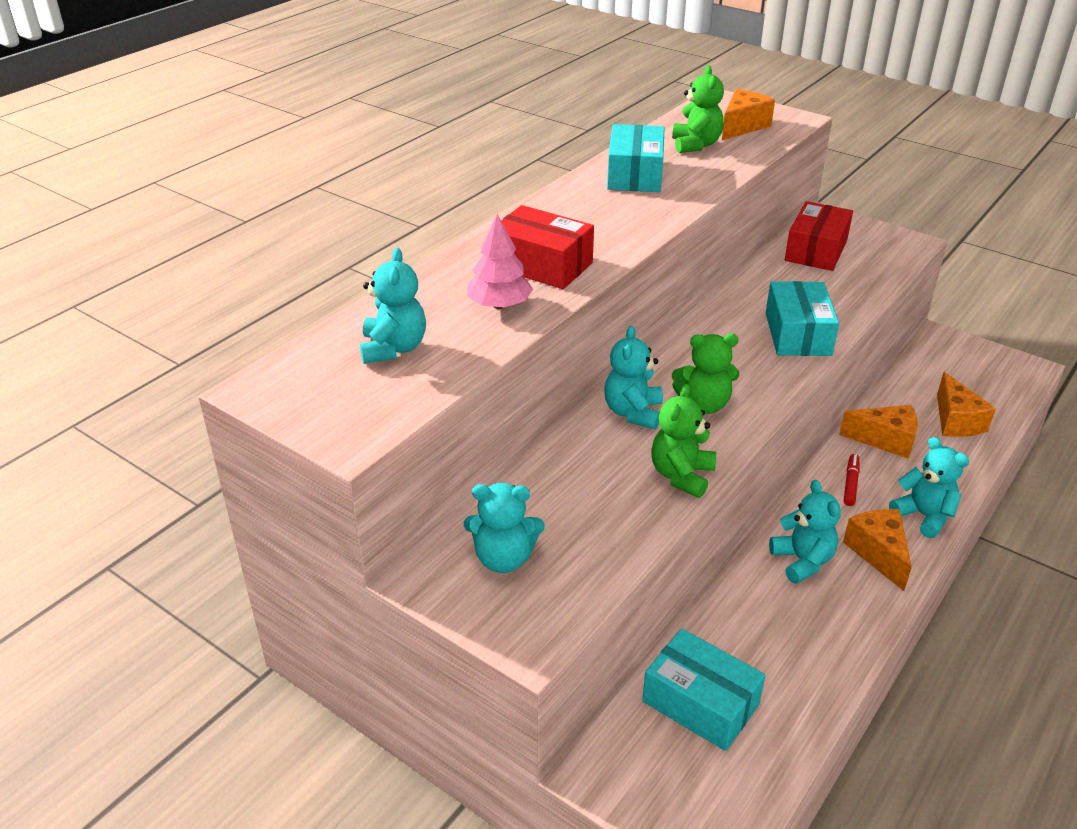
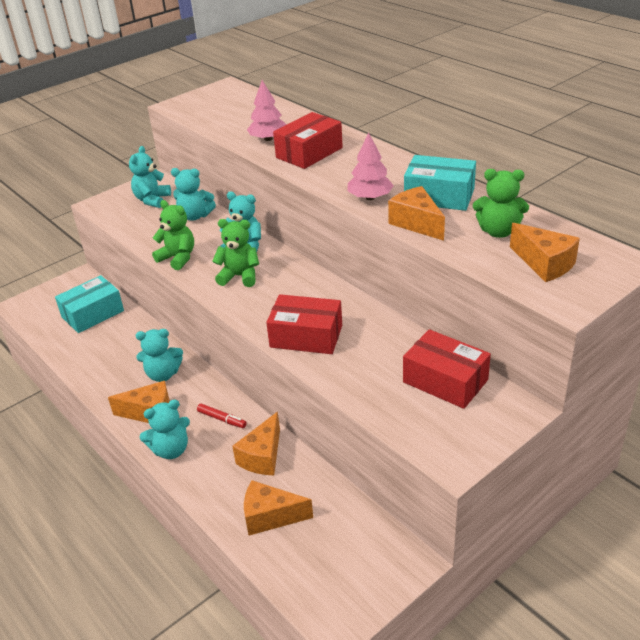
camera: 105 degrees right, 0 degrees up
(393, 348) = (241, 112): turquoise teddy bear -> turquoise teddy bear (195, 216)
(653, 212) = (370, 197): none -> pink tree
(700, 183) = (416, 223): none -> orange cheese
(704, 404) = (239, 276): green teddy bear -> green teddy bear turned 90 degrees clockwise
(797, 334) = (306, 336): turquoise box -> red box

